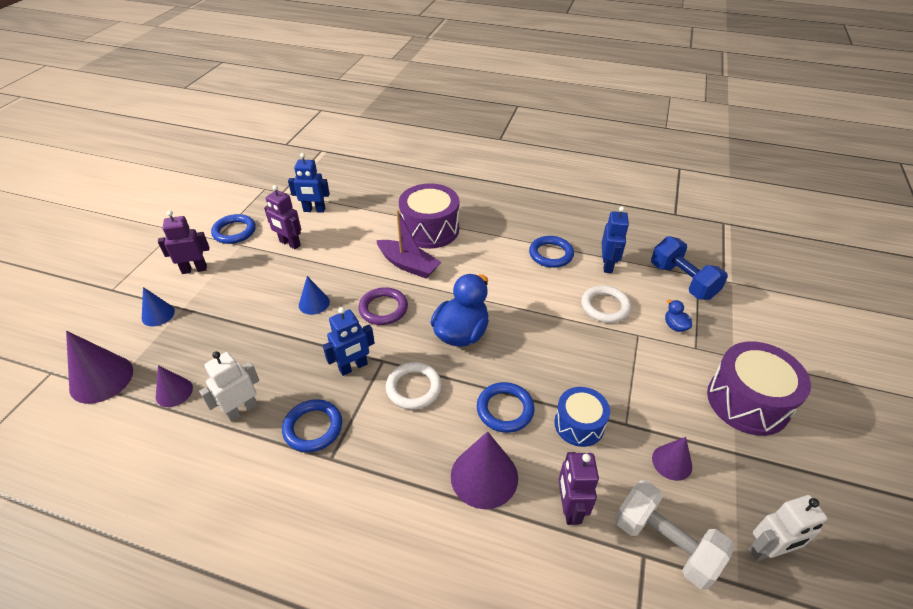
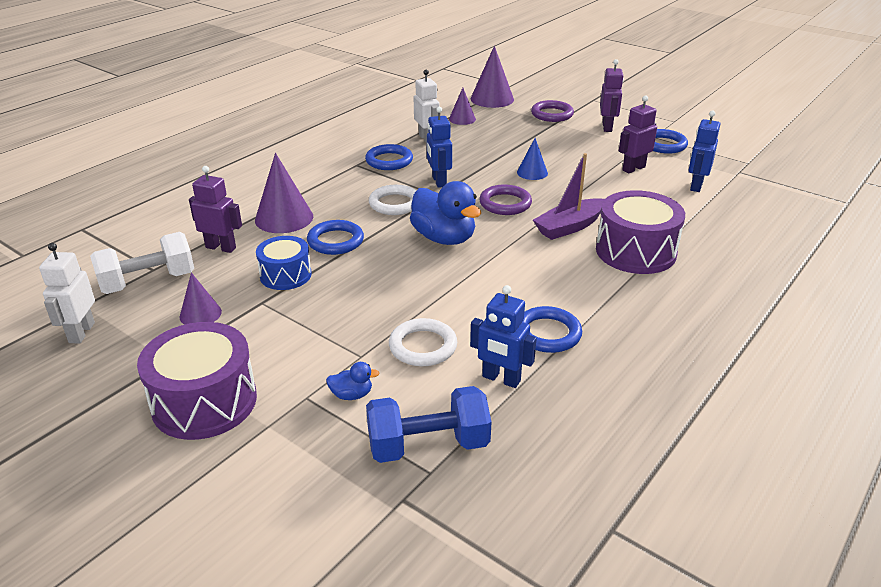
camera: 110 degrees right, 10 degrees down
(158, 314) = (552, 114): blue cone -> purple ring

